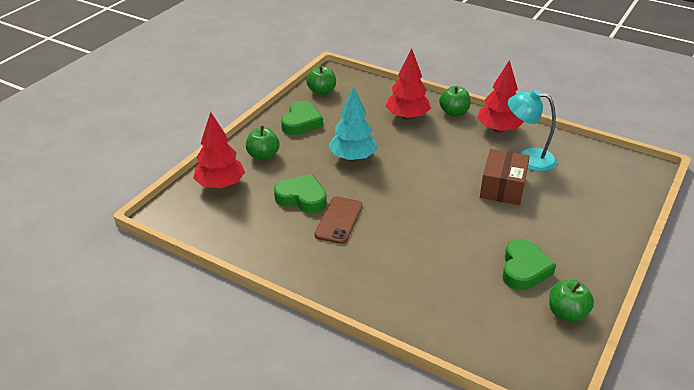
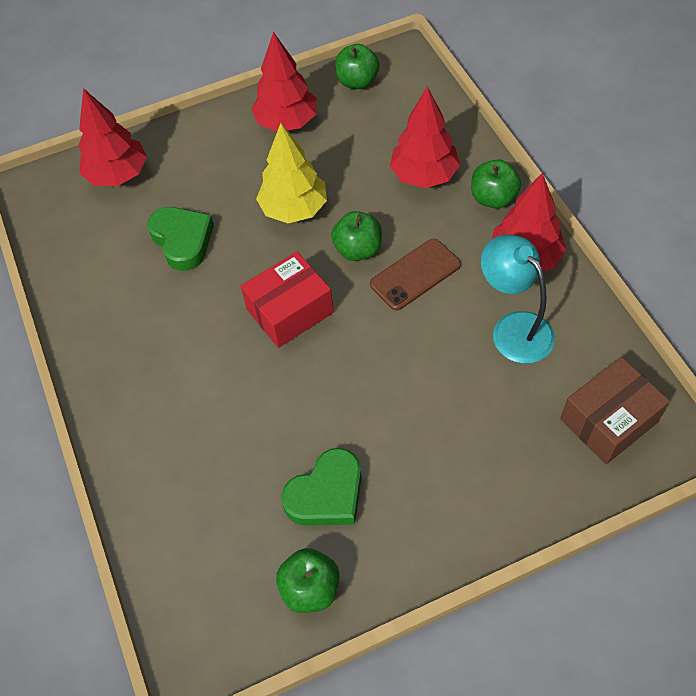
camera: 40 degrees right, 20 degrees up
(263, 155) = (198, 154): green apple -> green apple (358, 249)
(301, 122) = (287, 122): green heart -> red tree
(338, 220) = (191, 295): brown phone -> brown phone (415, 274)
(353, 157) = (294, 209): turquoise tree -> yellow tree
(406, 201) = (290, 311): none -> red box
(502, 188) = (429, 357): brown box -> brown box (608, 420)

